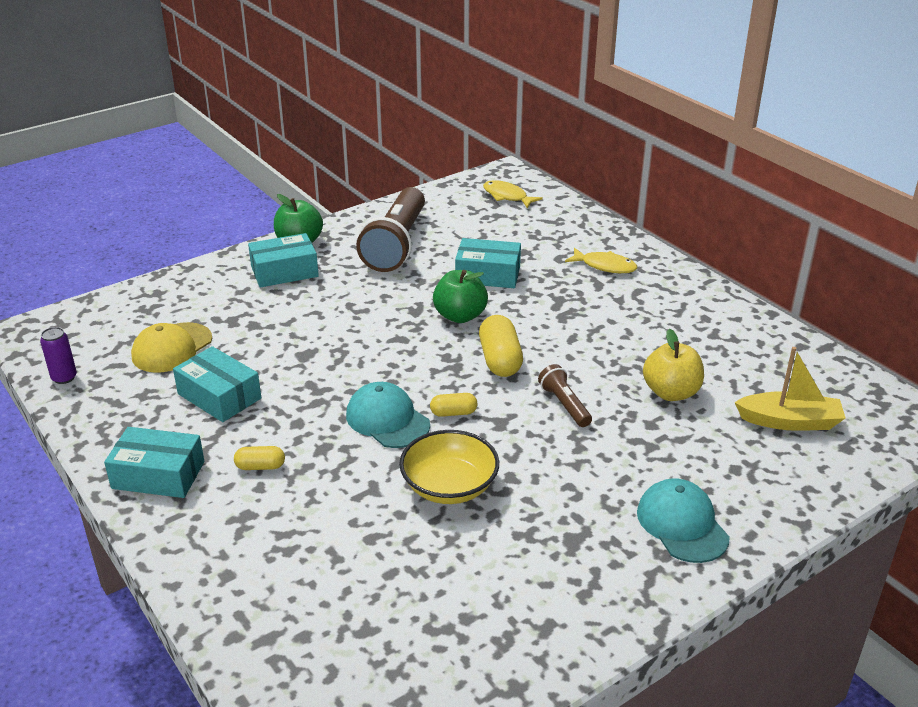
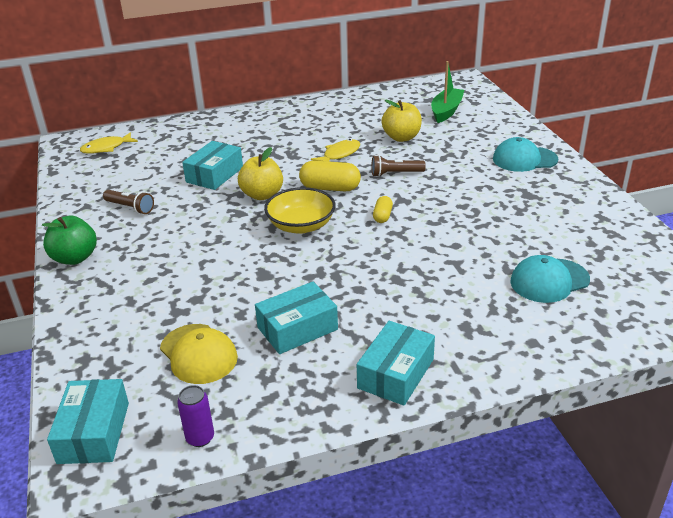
camera: 70 degrees left, 0 degrees up
(260, 466) = (407, 313): yellow capsule -> none
(284, 271) = (119, 272): turquoise box -> turquoise box (94, 432)
(387, 420) = (376, 245): turquoise cap -> turquoise cap (549, 281)
(396, 245) = (130, 208): brown flashlight -> brown flashlight, size x0.46
(449, 486) = (463, 230): yellow bowl -> yellow bowl (301, 225)
(460, 316) = (262, 195): green apple -> yellow apple
(605, 266) = (243, 130): yellow fish -> yellow fish (339, 154)
(789, 421) = (446, 111): yellow boat -> green boat

